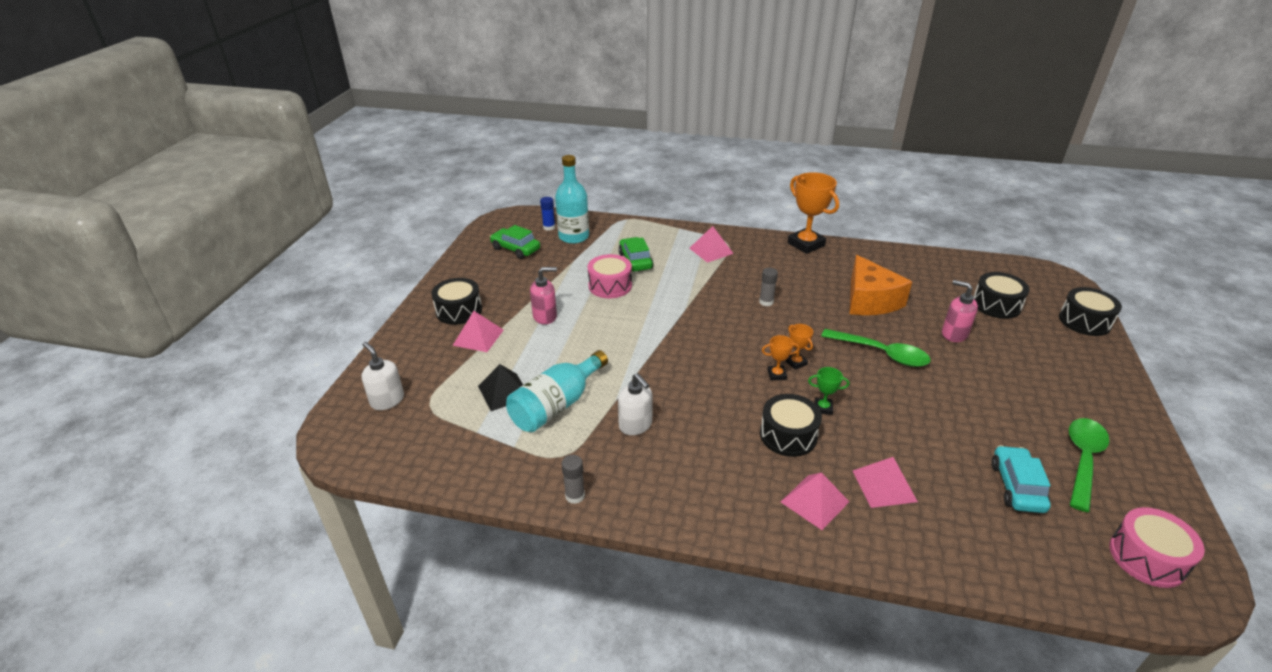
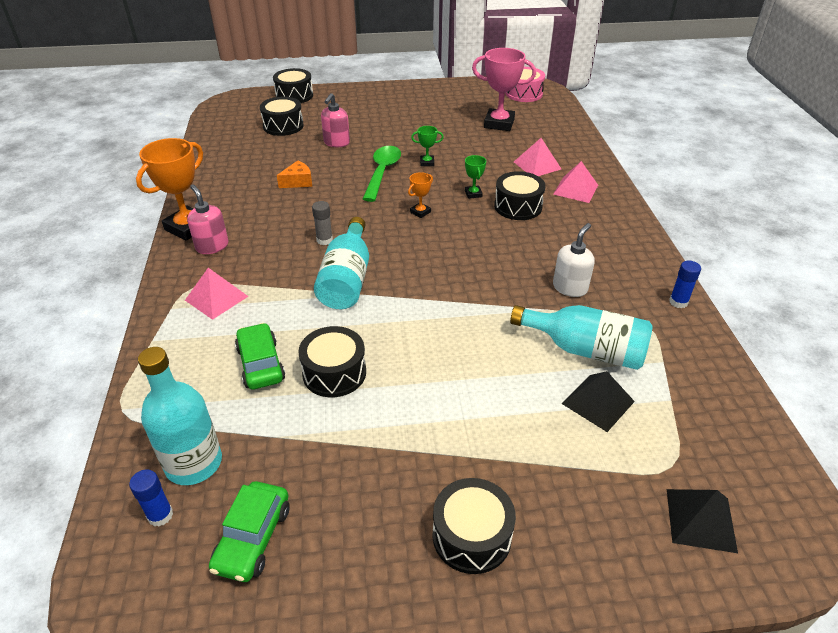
camera: 110 degrees left, 5 degrees up
(387, 400) = (701, 520): white soap dispenser -> black pyramid
(478, 337) = (519, 476): pink pyramid -> none
(545, 316) = (435, 418): pink soap dispenser -> pink soap dispenser (212, 246)
(575, 496) = (678, 302): grey glue stick -> blue glue stick
(610, 286) = (334, 373): pink drum -> black drum
(635, 261) = (260, 364): green car -> green car turned 105 degrees clockwise
(707, 305) = (347, 279): none -> turquoise bottle
(776, 375) = (444, 220): orange trophy -> none
(870, 300) = (298, 182): orange cheese -> orange cheese, size x0.50
(901, 390) = (427, 162): none -> green trophy
(1016, 487) = (499, 124): turquoise car -> pink trophy
(1083, 460) = (457, 104): green spoon -> none

